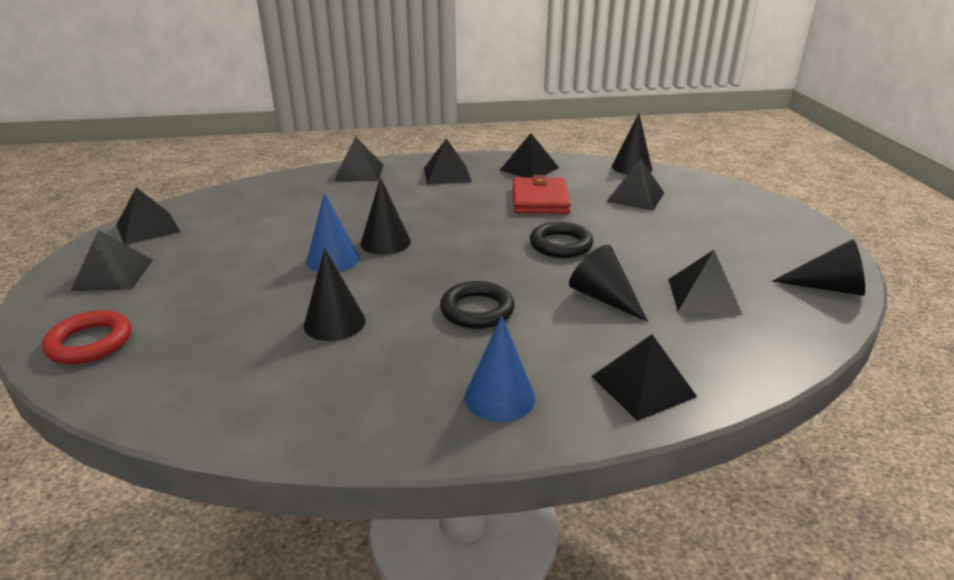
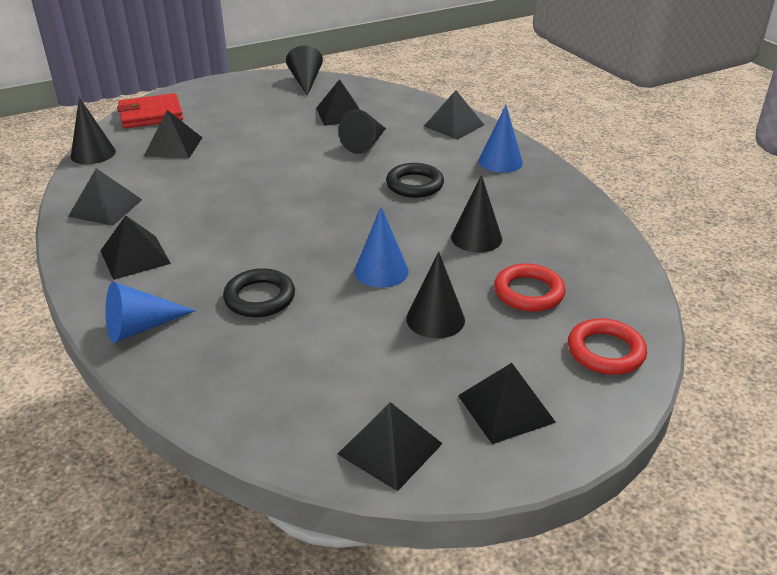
camera: 110 degrees left, 5 degrees up
(215, 327) = (528, 292): none -> red ring
(359, 172) = (140, 327): black pyramid -> blue cone
(385, 242) = (330, 252): black cone -> black cone (435, 319)
(540, 200) = (196, 189): red wallet -> red wallet (151, 115)
(560, 245) = (290, 168): black ring -> black ring (259, 298)

